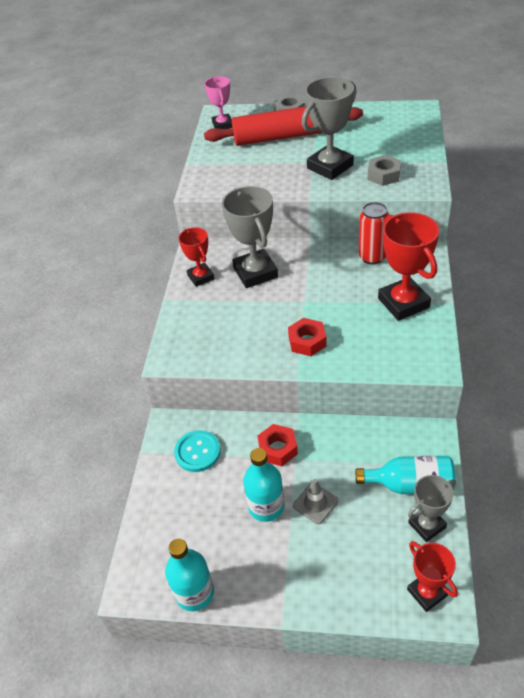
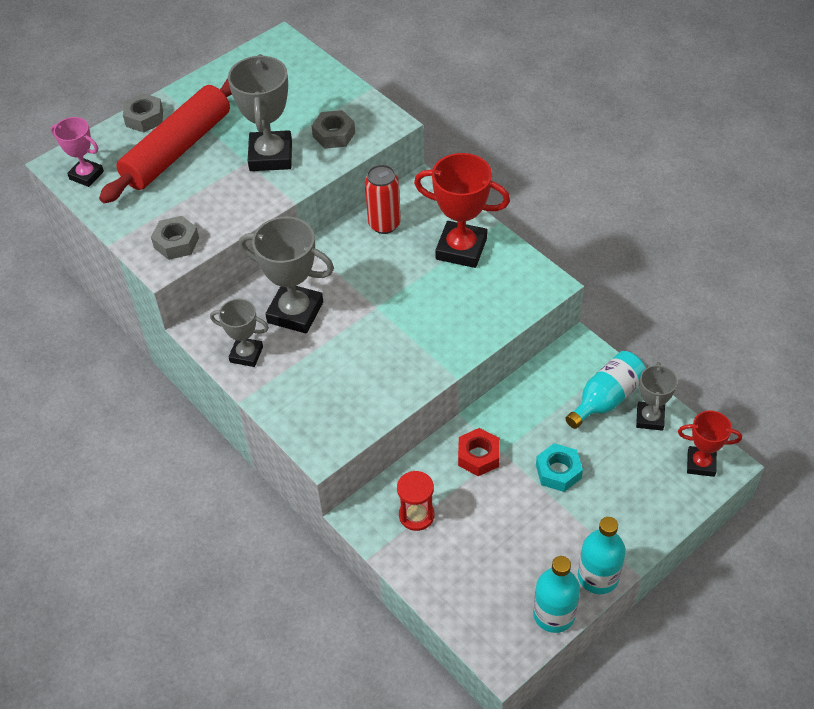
camera: 50 degrees left, 5 degrees up
(197, 452) = (416, 515): turquoise button -> red hourglass
(201, 277) = (246, 354): red trophy -> grey trophy
(218, 183) = (176, 243): none -> grey nut
(266, 506) = (525, 506): turquoise bottle -> turquoise bottle (598, 576)
(307, 341) = (424, 340): red nut -> none
(315, 503) = (558, 471): grey traffic cone -> turquoise nut

